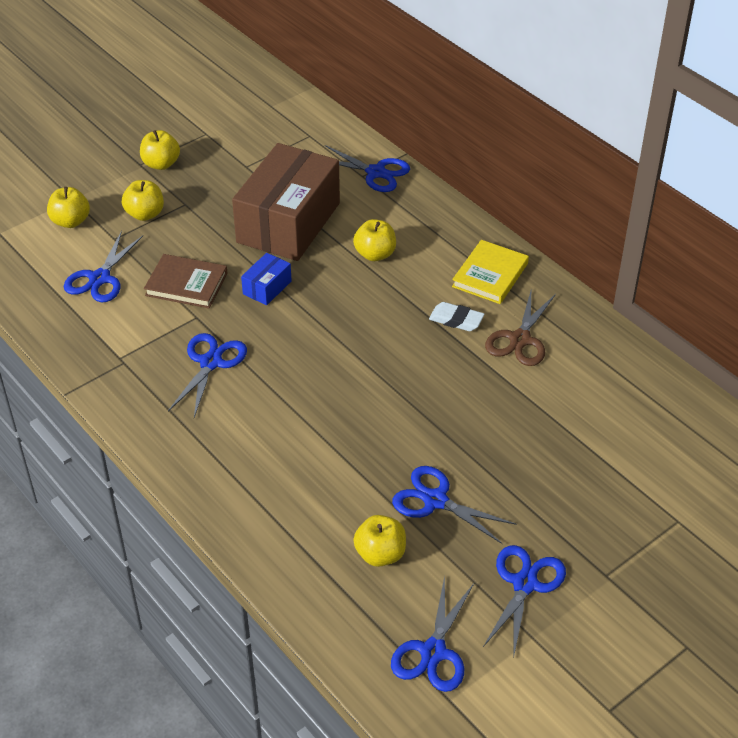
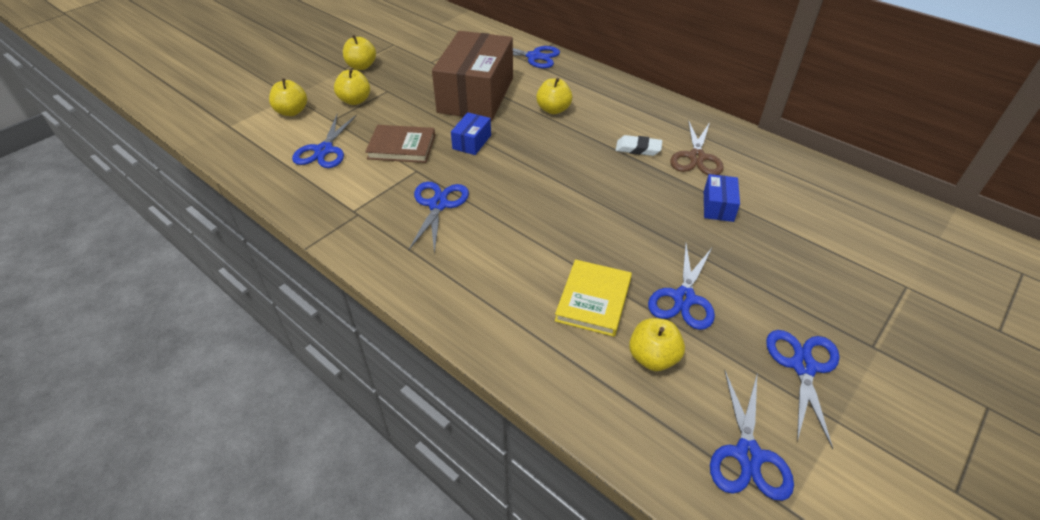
camera: 10 degrees left, 0 degrees up
(435, 500) = (684, 298): blue scissors -> blue scissors turned 90 degrees counterclockwise
(490, 275) = (651, 114): yellow book -> yellow book (593, 300)
(517, 404) = (718, 206): none -> blue box

